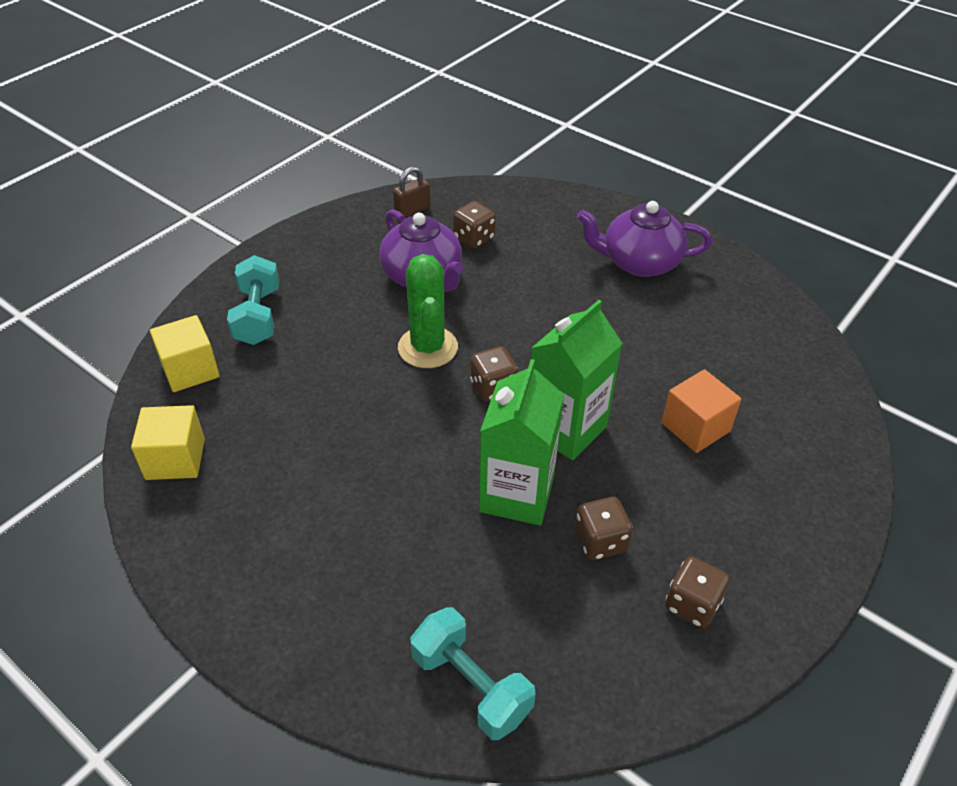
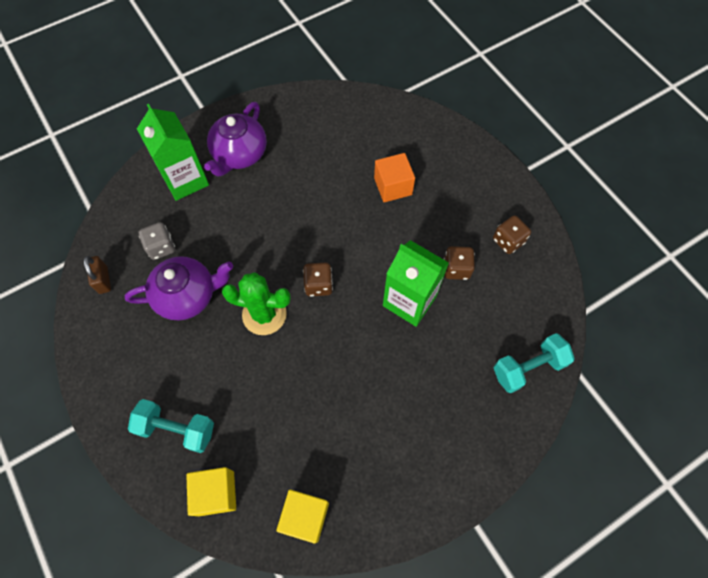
camera: 70 degrees left, 20 degrees up
(474, 238) = (161, 247): brown dice -> grey dice
(566, 428) = (369, 255): green carton -> green carton (185, 180)

